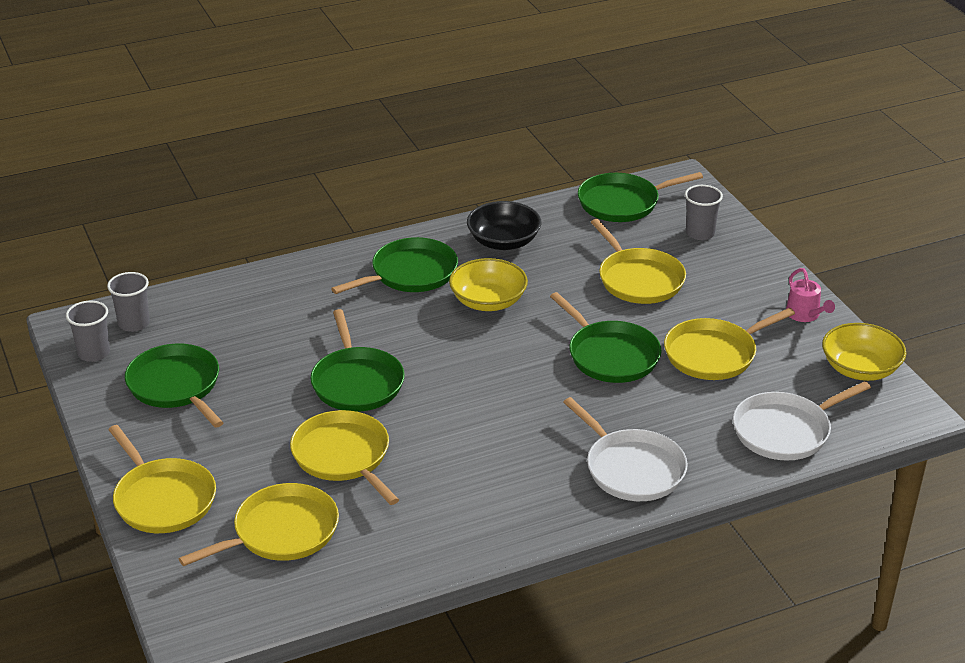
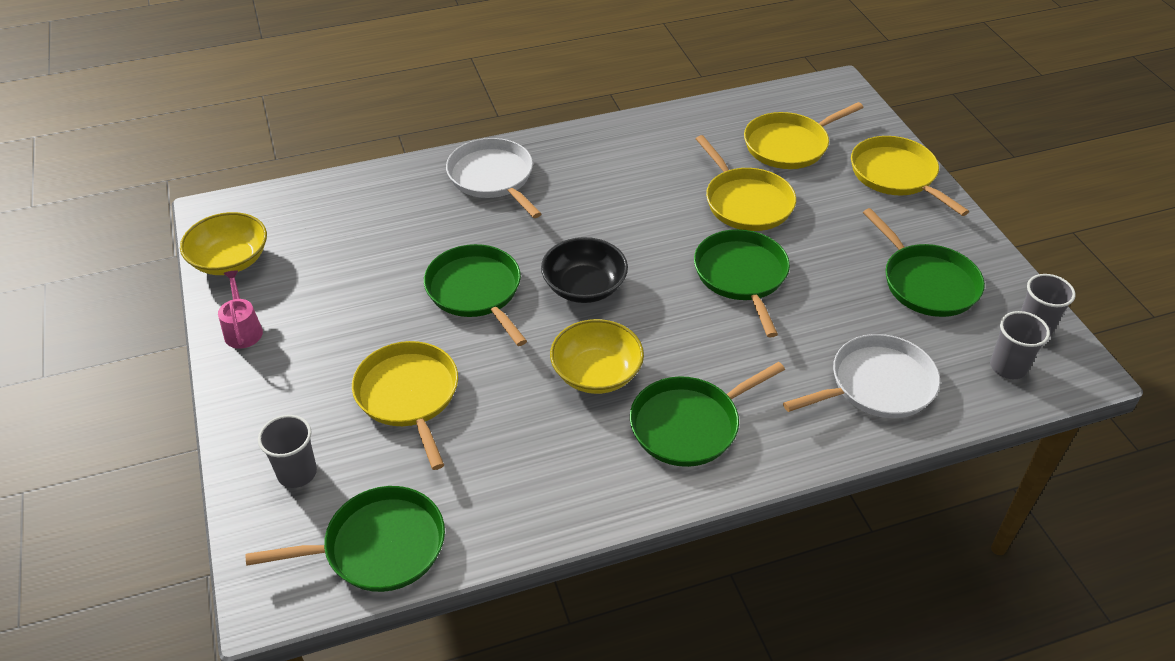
camera: 175 degrees left, 10 degrees up
(503, 241) = (564, 475): black bowl -> black bowl (584, 286)
(714, 354) = (368, 286): yellow pan -> none
(785, 431) = (342, 202): white pan -> white pan (877, 385)

